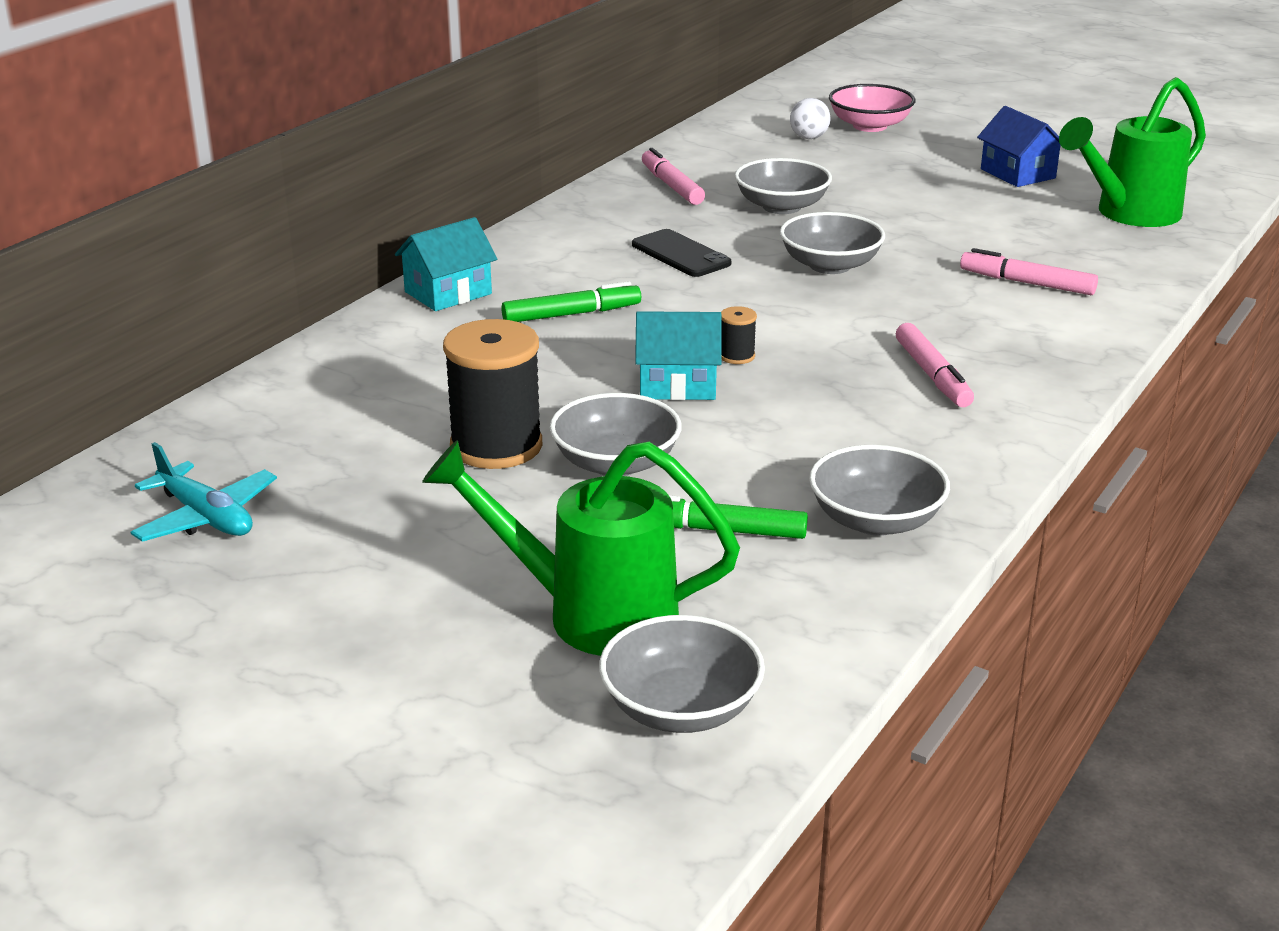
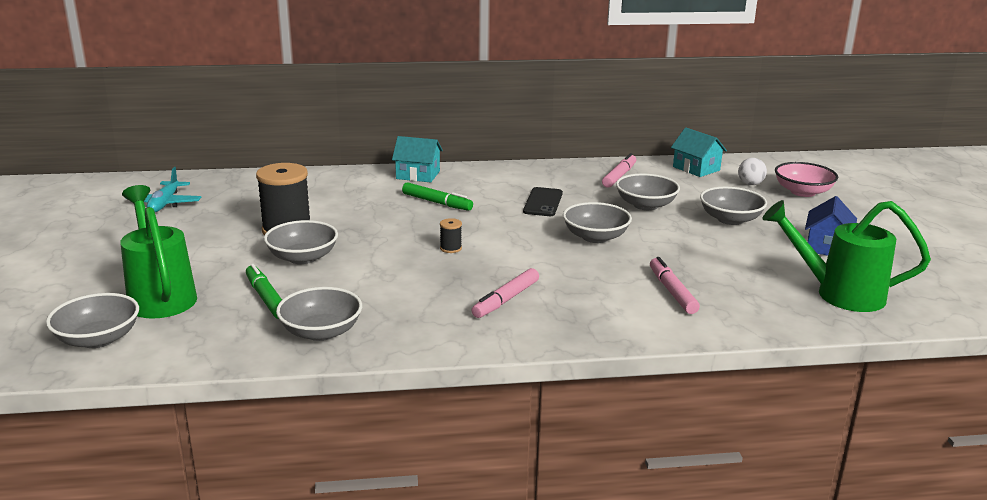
camera: 50 degrees right, 5 degrees down
(677, 384) = (400, 245): turquoise house -> turquoise house (696, 168)
(887, 185) = (730, 219): none -> grey bowl

